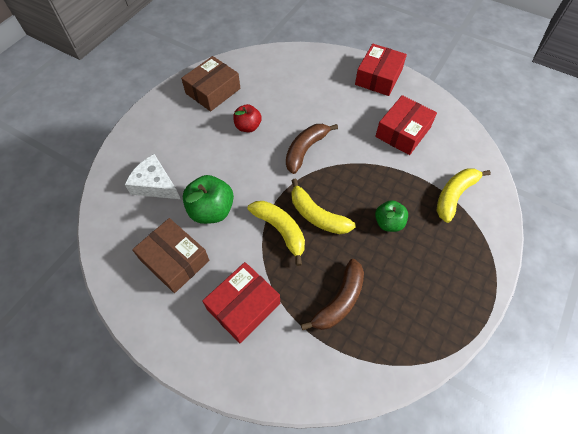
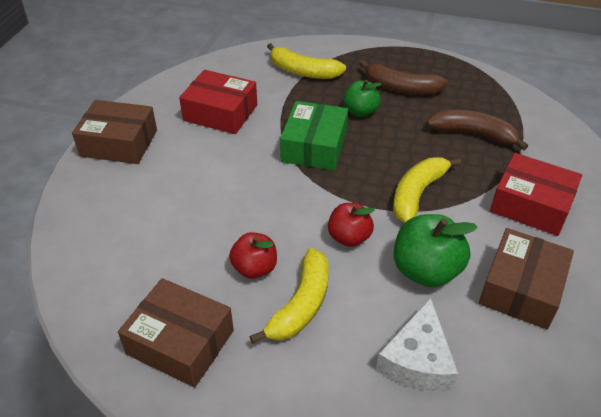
camera: 105 degrees left, 15 degrees down
(254, 177) = (349, 237): none -> red apple
(305, 150) = (280, 194): brown banana -> brown banana (401, 88)
(317, 215) = (379, 166): yellow banana -> yellow banana (301, 304)
(350, 180) = (314, 146): none -> green box
(378, 77) = (119, 143): red box -> brown box

